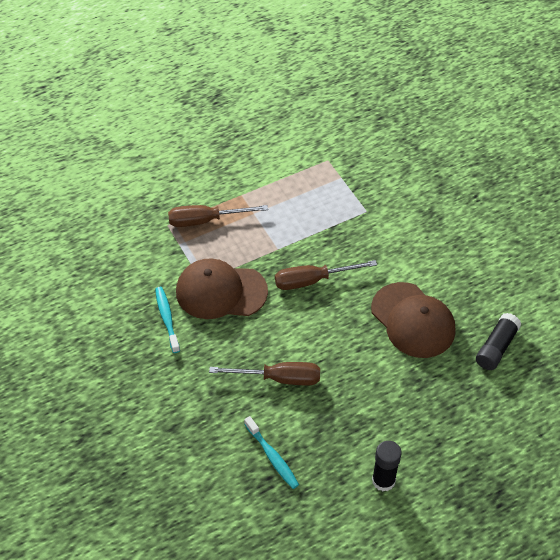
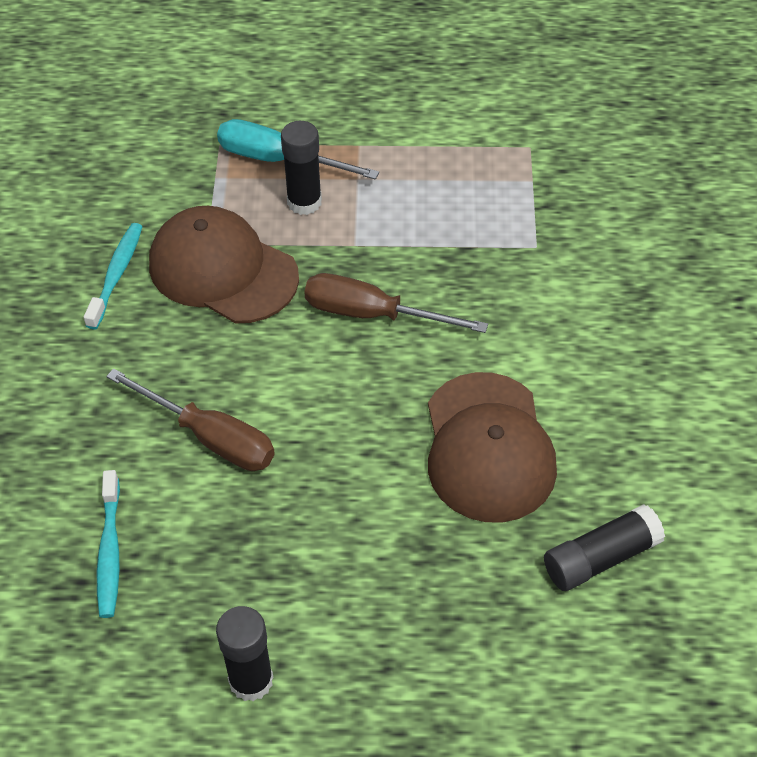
camera: 30 degrees right, 0 degrees up
(205, 220) = (278, 160): brown screwdriver -> turquoise screwdriver
(236, 237) = (304, 202): none -> black glue stick

